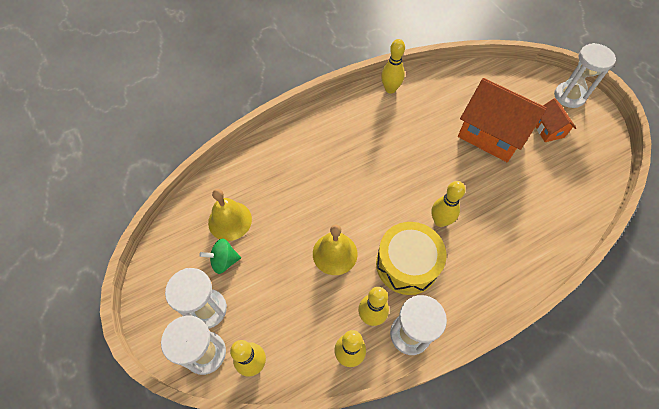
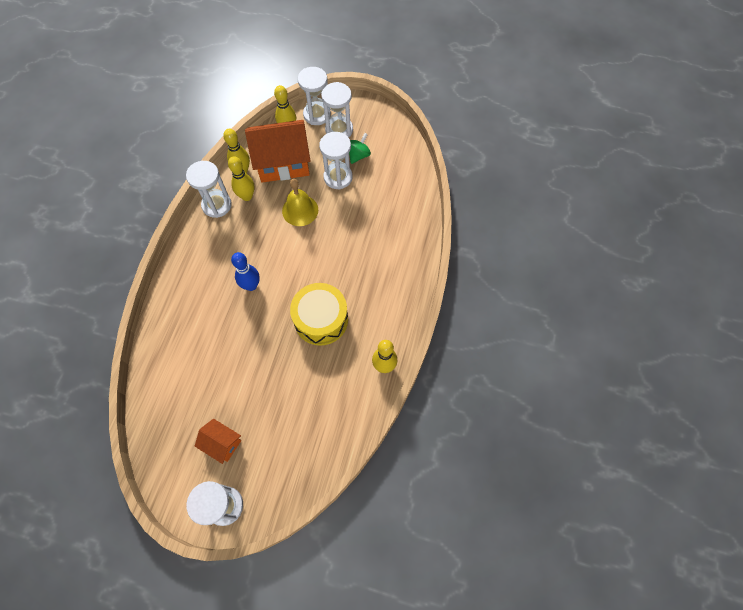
camera: 135 degrees right, 5 degrees up
(230, 220) = (382, 176): yellow bell -> none
(267, 255) = (338, 177): none -> white hourglass
(407, 264) = (250, 240): yellow drum -> yellow drum (321, 319)
(440, 221) = (251, 285): yellow bowling pin -> blue bowling pin
(491, 134) = (266, 394): orange house -> orange house (283, 163)

